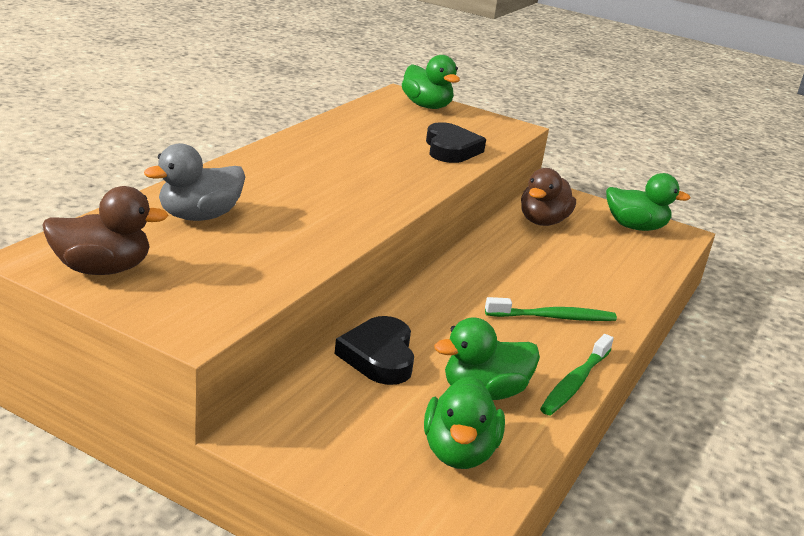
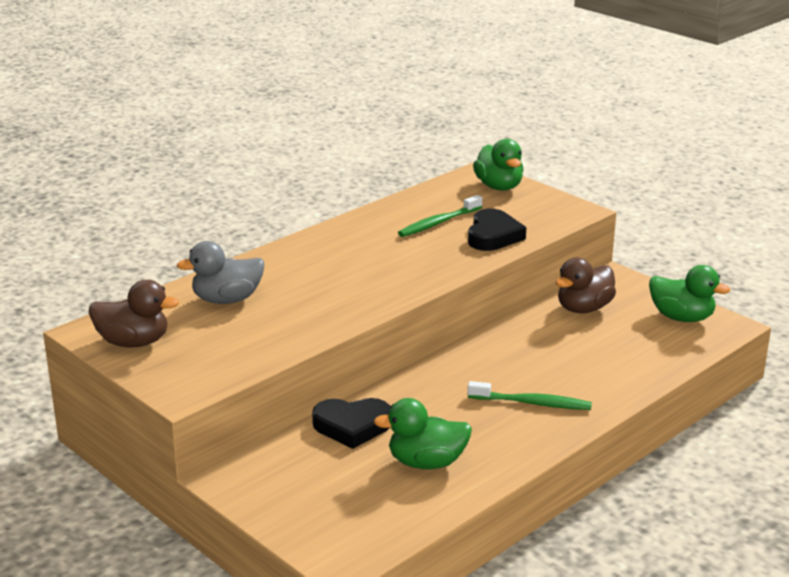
camera: 20 degrees right, 0 degrees up
(379, 356) = (352, 426): black heart -> black heart turned 105 degrees counterclockwise
(459, 452) = (377, 507): green duck -> none
(575, 382) = (515, 461): green toothbrush -> green toothbrush (438, 223)

